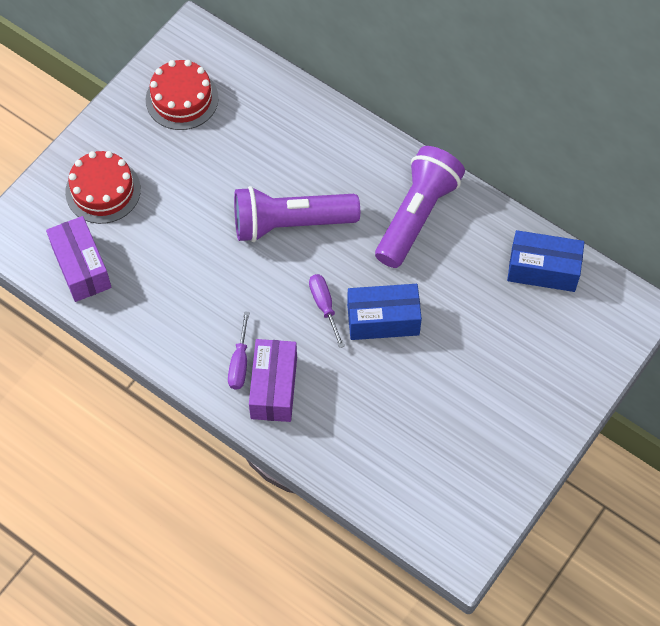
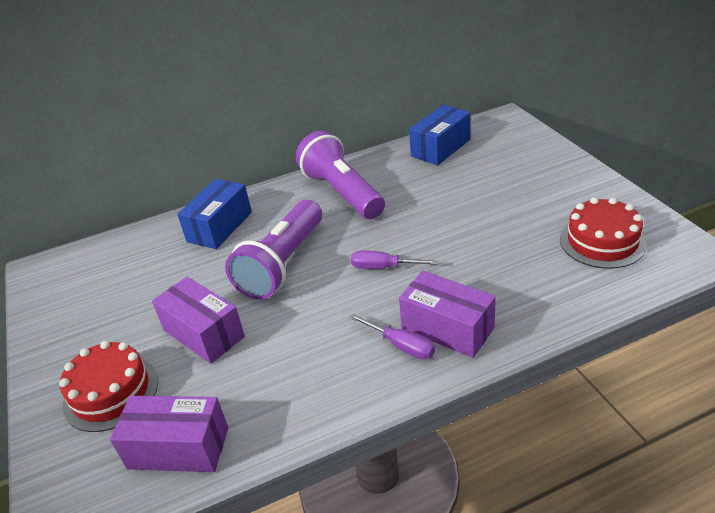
camera: 55 degrees left, 25 degrees down
(182, 99) = (88, 296): red cake -> red cake (602, 241)
(185, 214) = (203, 333): none -> purple box
(383, 320) = (424, 236): blue box -> blue box (220, 227)

